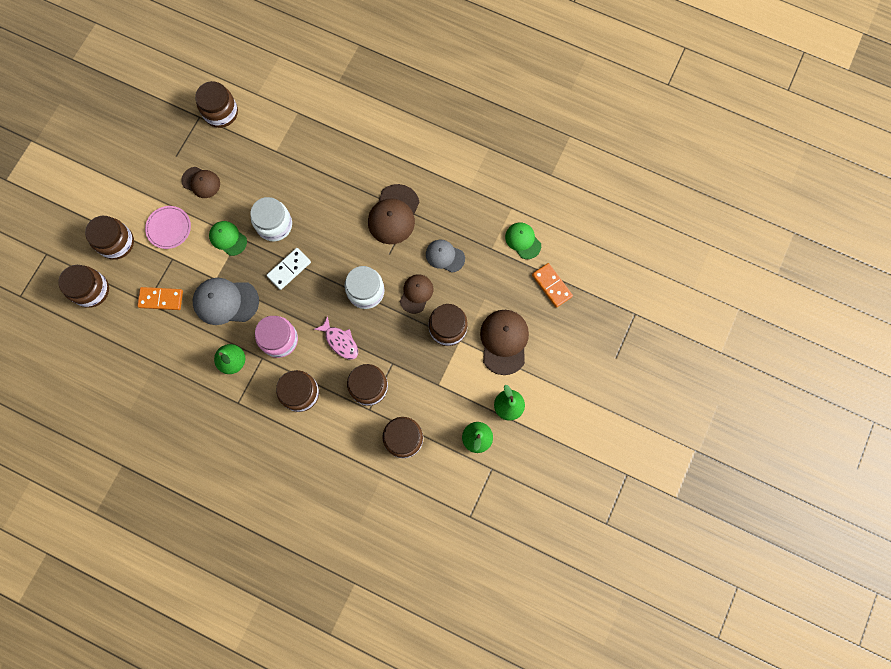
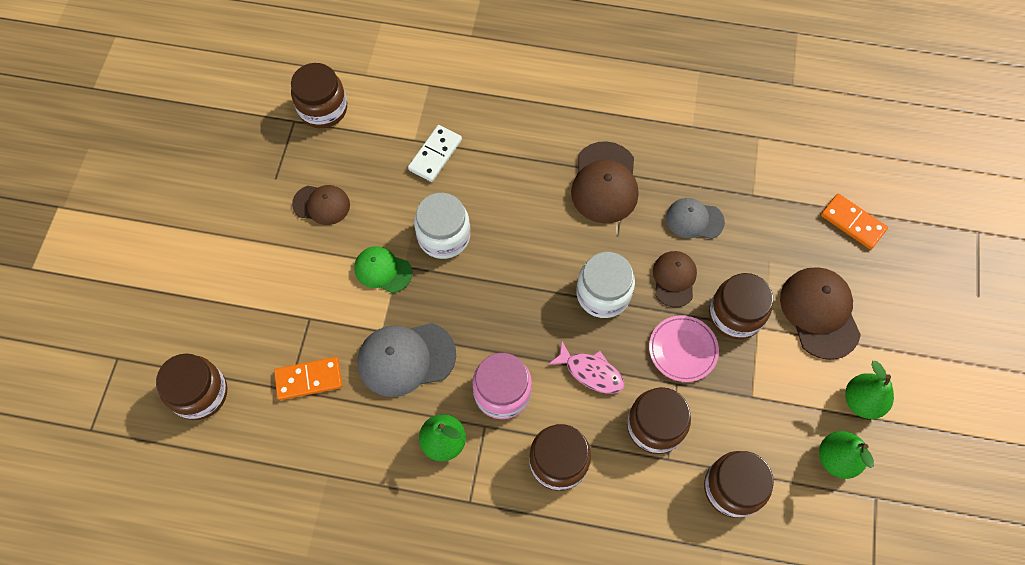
camera: 15 degrees left, 10 degrees down
(117, 243) = (220, 316): brown jar -> none
(169, 228) = (292, 277): pink plate -> pink plate (683, 349)
(289, 269) = (484, 291): white domino -> white domino (435, 155)
(523, 241) = (790, 174): green cap -> none

